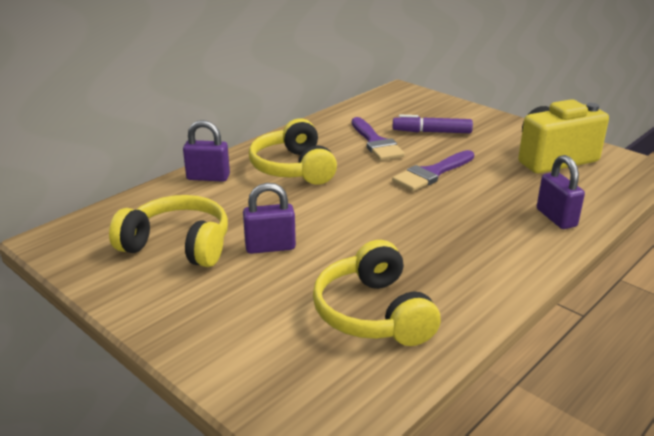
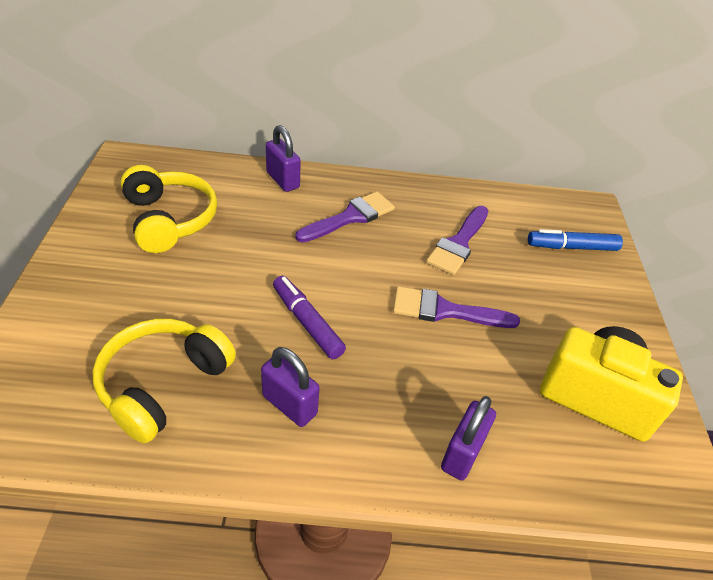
camera: 45 degrees right, 15 degrees up
(270, 247) = (210, 270): purple padlock -> purple padlock (289, 405)
(293, 168) = (350, 217): yellow headphones -> purple brush
(427, 111) = (571, 247): none -> blue marker
(431, 132) = (530, 271): purple marker -> purple marker (307, 322)

